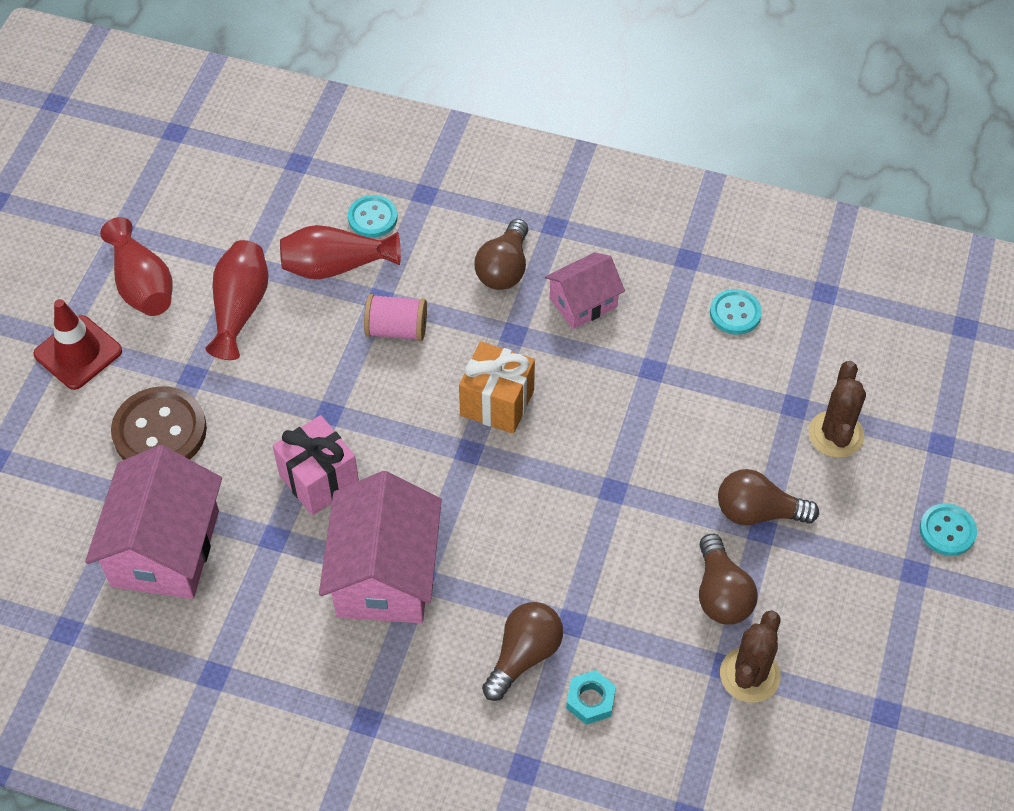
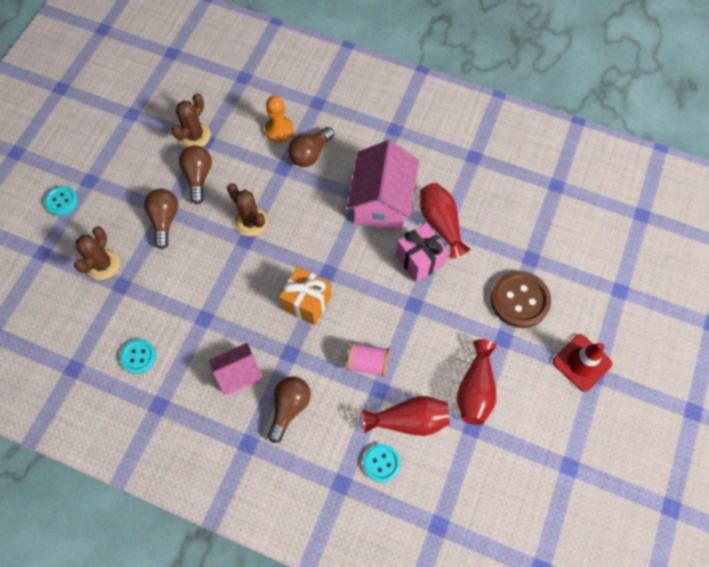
camera: 175 degrees left, 10 degrees up
(142, 285) = (546, 415): red vase -> red vase (441, 224)
(165, 548) = (507, 226): pink house -> none
(590, 700) = (279, 130): turquoise nut -> orange pawn
(610, 521) = (251, 221): none -> brown cactus
(758, 512) = (165, 220): brown light bulb -> brown light bulb turned 105 degrees counterclockwise

